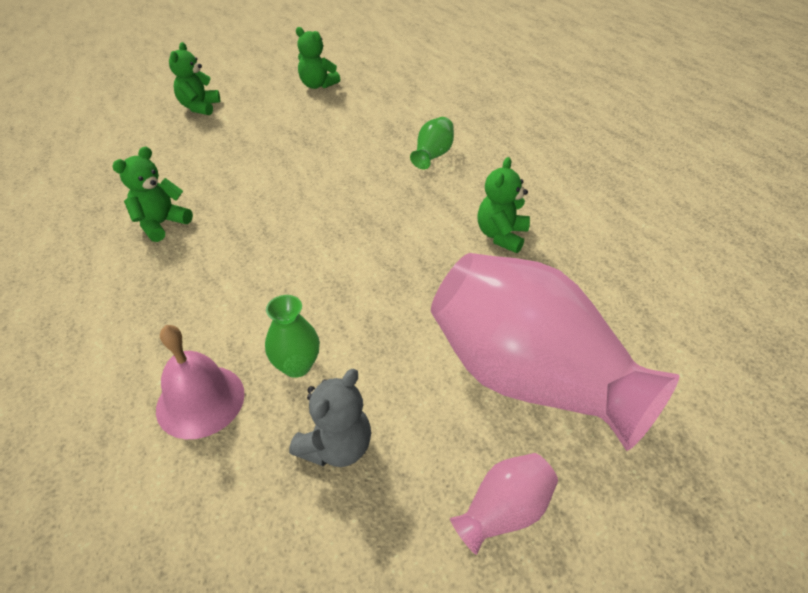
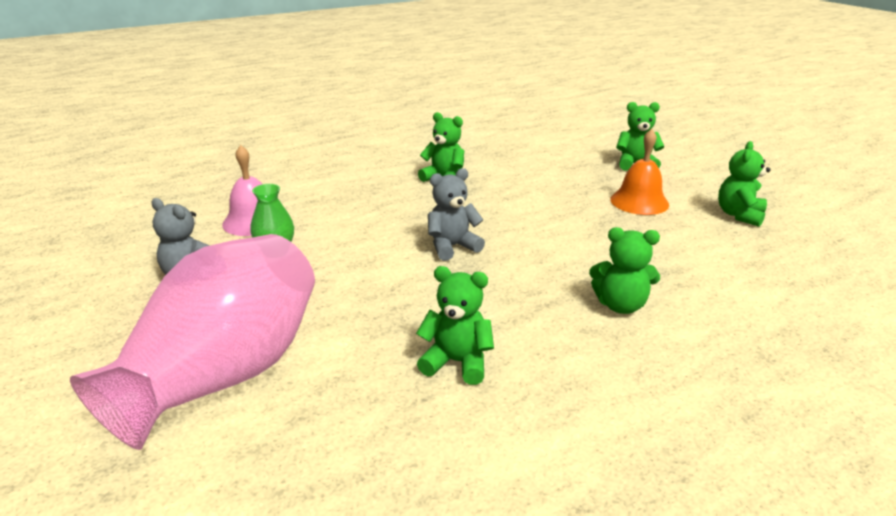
camera: 85 degrees right, 15 degrees down
(276, 119) = (639, 201): none -> orange bell
(325, 227) = (452, 247): none -> grey teddy bear
(432, 155) = (620, 305): green vase -> green teddy bear
(503, 512) = (94, 355): pink vase -> none

